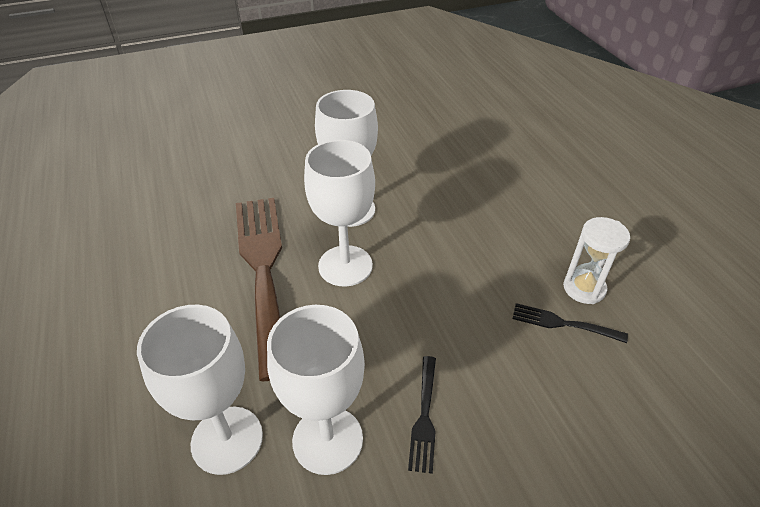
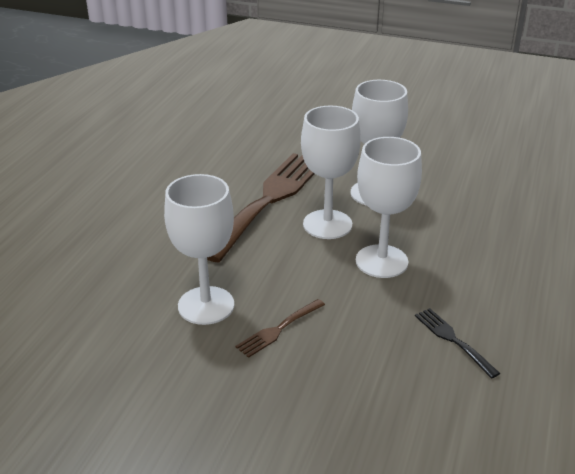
camera: 40 degrees right, 10 degrees down
(227, 439) = (151, 273): white goblet -> white goblet (381, 261)
(424, 416) = (278, 329): black fork -> brown fork
(584, 288) = (504, 330): white hourglass -> none

